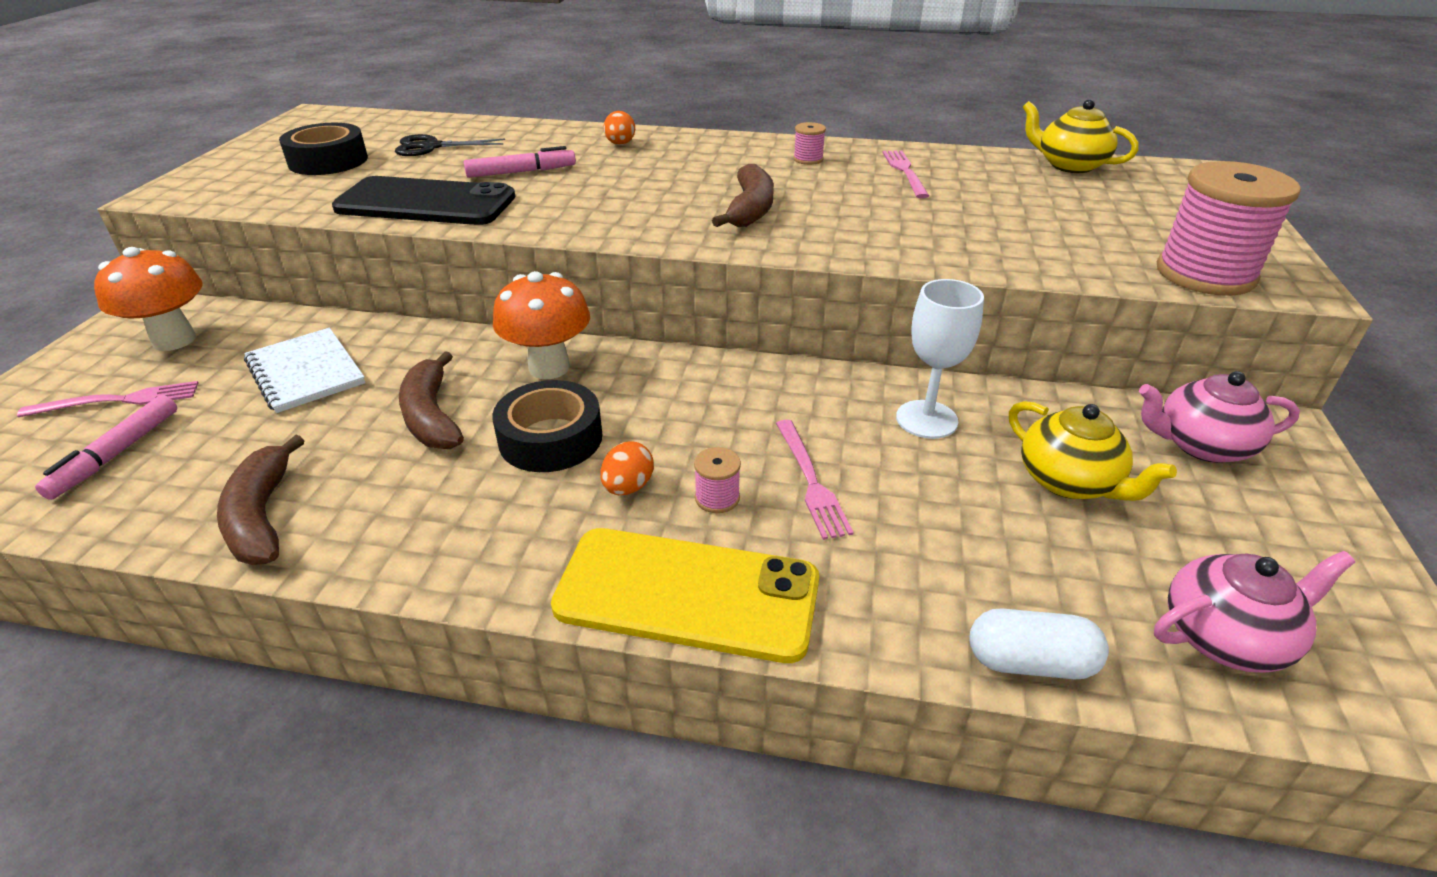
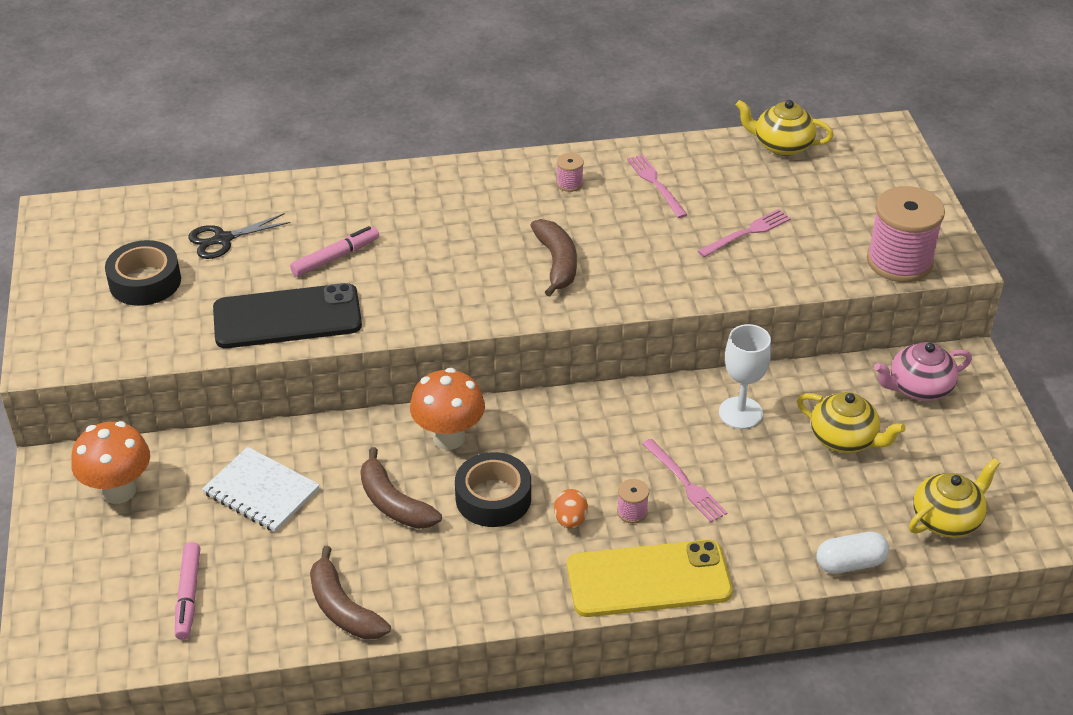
camera: 20 degrees left, 5 degrees up
(118, 401) = (137, 555): pink fork -> pink fork (747, 233)
(620, 144) = (394, 197): orange egg -> none
(1226, 637) = (947, 519): pink teapot -> yellow teapot

